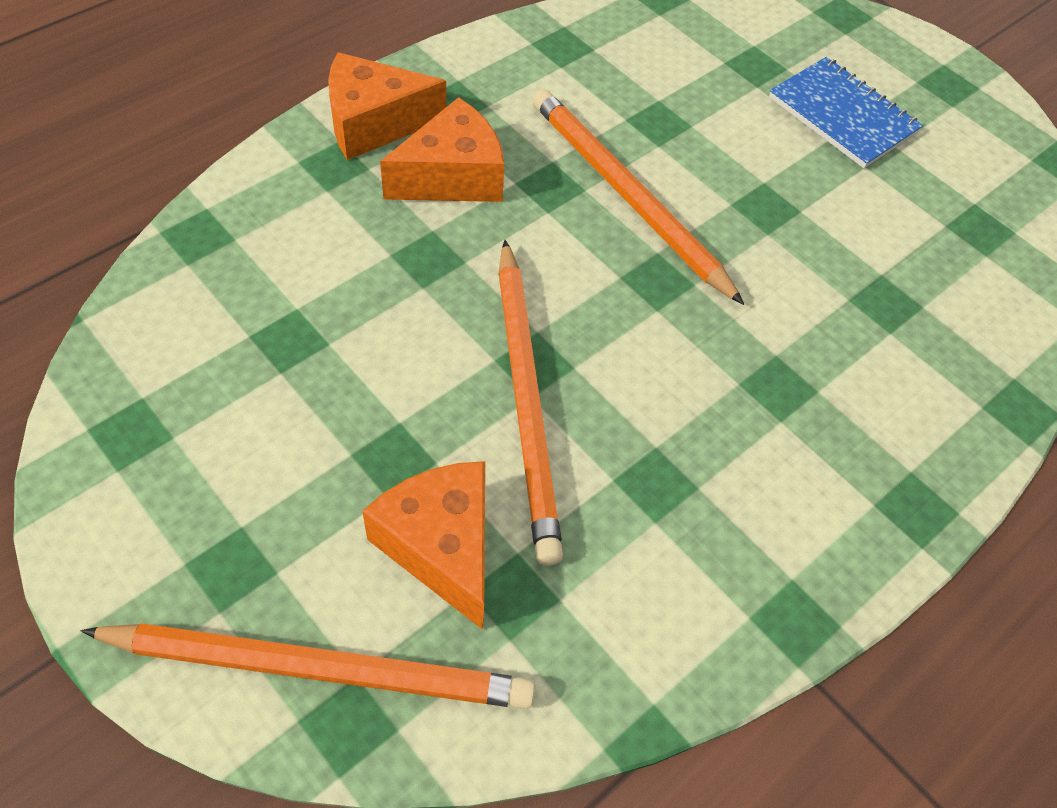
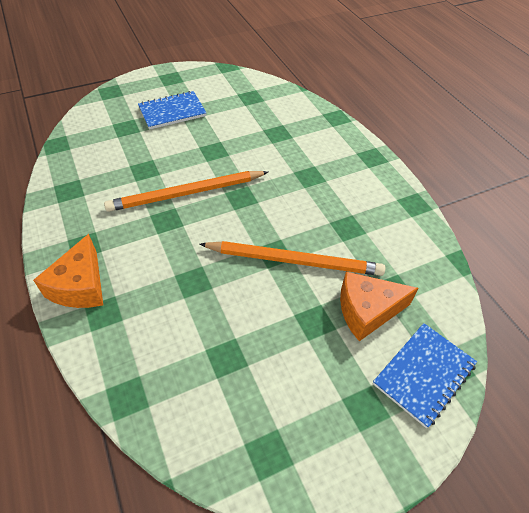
camera: 70 degrees left, 5 degrees down
(318, 668) = (423, 374): orange pencil -> blue notebook
(452, 176) = (141, 258): orange cheese -> none

